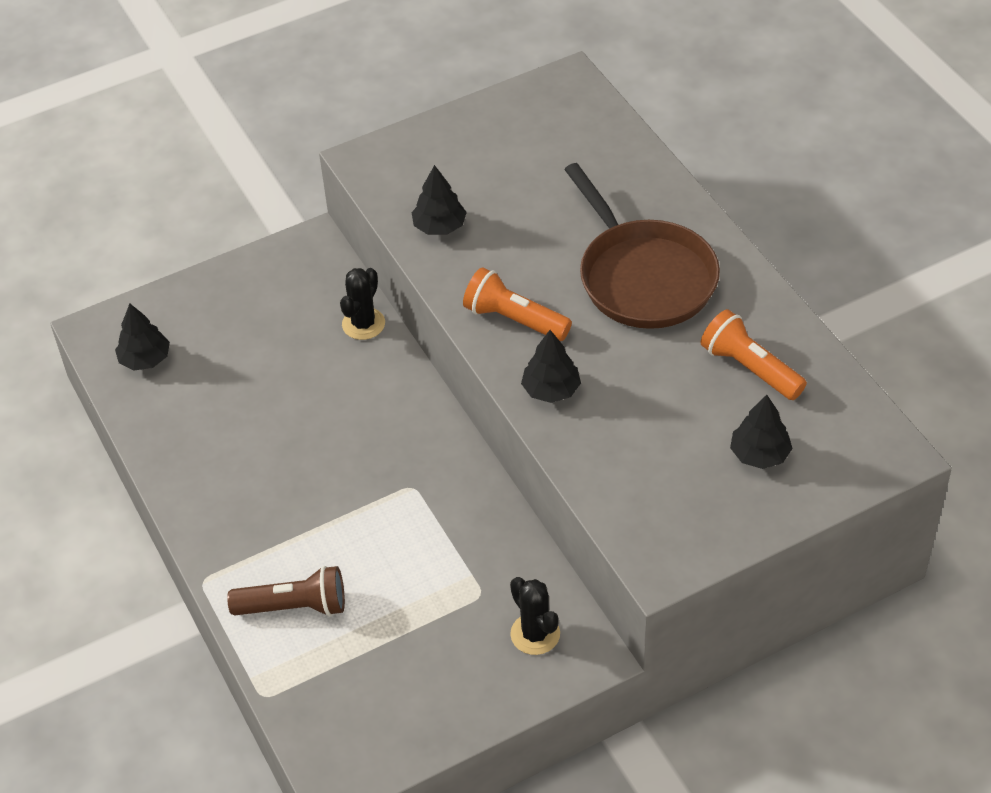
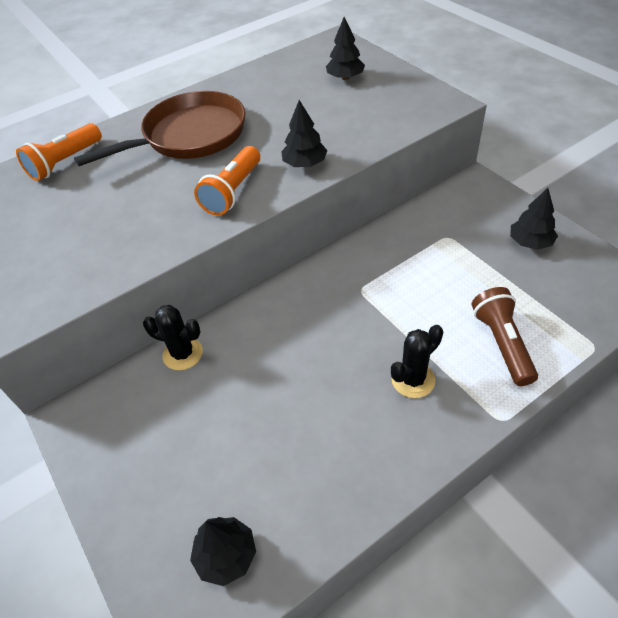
camera: 95 degrees left, 0 degrees up
(439, 226) = (117, 251): black tree -> black tree (530, 242)
(535, 634) = (470, 206): black cactus -> black cactus (413, 379)
(750, 368) = (274, 87): orange flashlight -> orange flashlight (65, 162)

